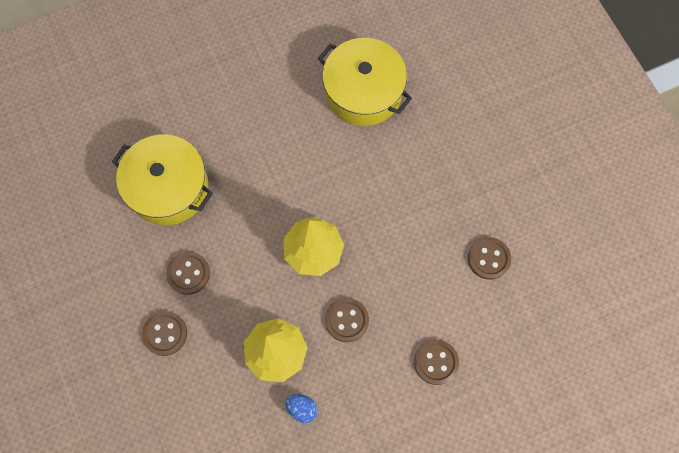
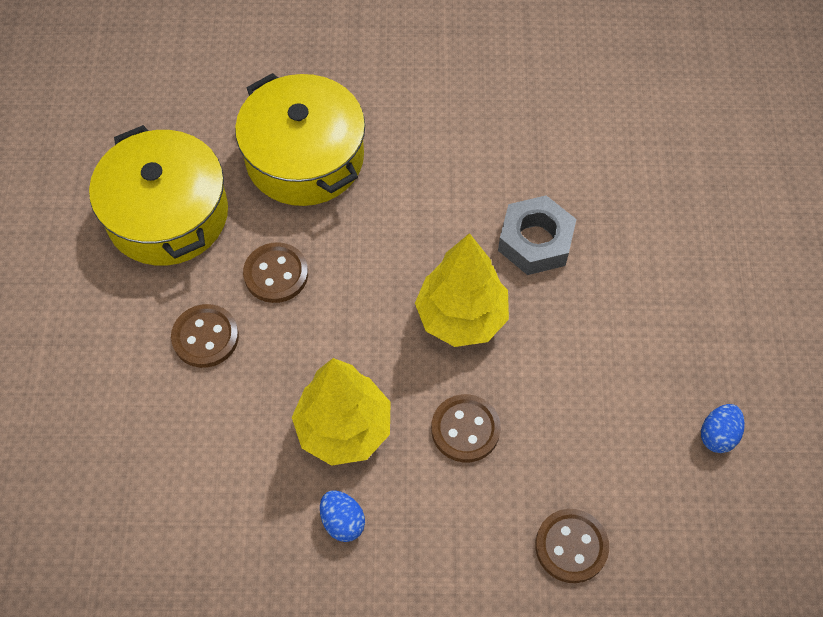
camera: 25 degrees right, 10 degrees down
(335, 183) = (535, 241): none -> grey nut
(363, 92) = (630, 141): yellow pot -> yellow pot (168, 214)
(488, 258) = (718, 435): brown button -> blue egg

